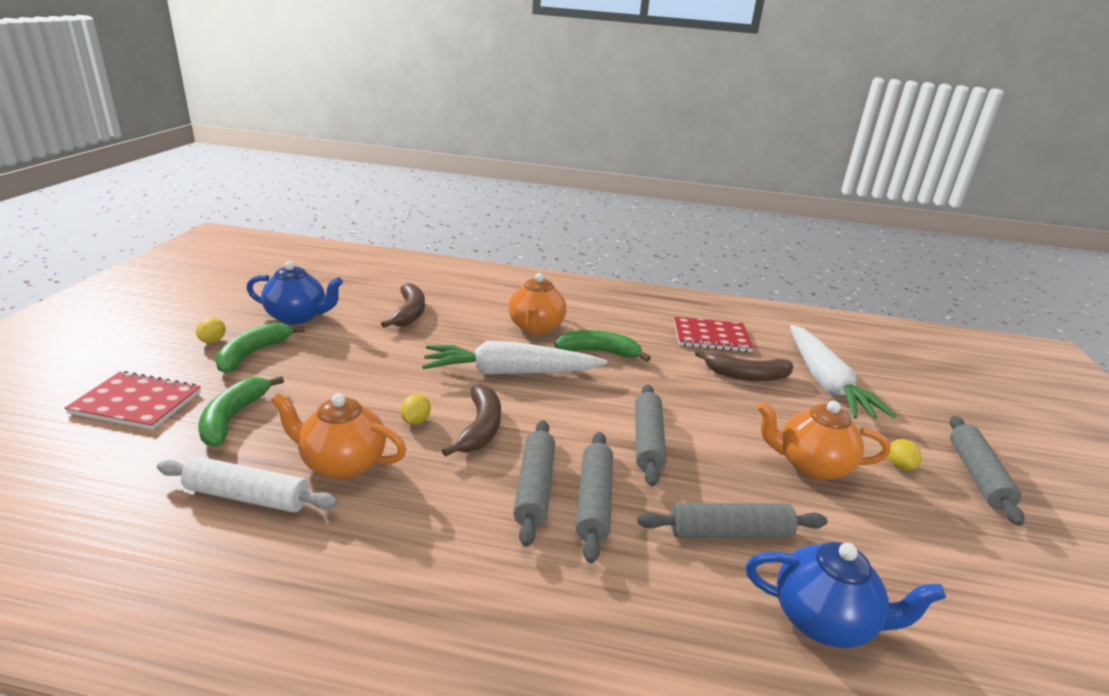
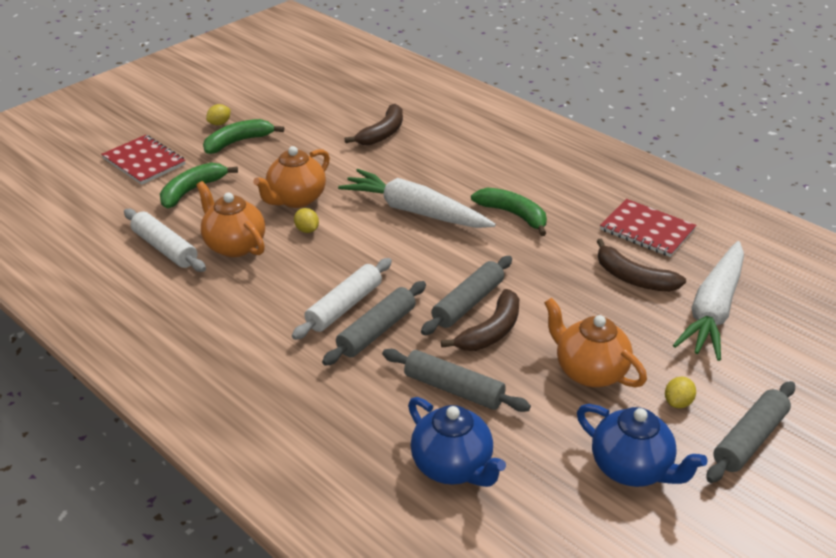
camera: 35 degrees right, 10 degrees up
(298, 317) = (292, 116): blue teapot -> blue teapot (631, 468)
(416, 421) = (307, 230): yellow lemon -> yellow lemon turned 75 degrees counterclockwise
(480, 428) = (348, 250): brown banana -> brown banana (491, 331)
(535, 488) = (344, 306): grey rolling pin -> white rolling pin
(536, 328) = (479, 175): orange teapot -> orange teapot (296, 199)

